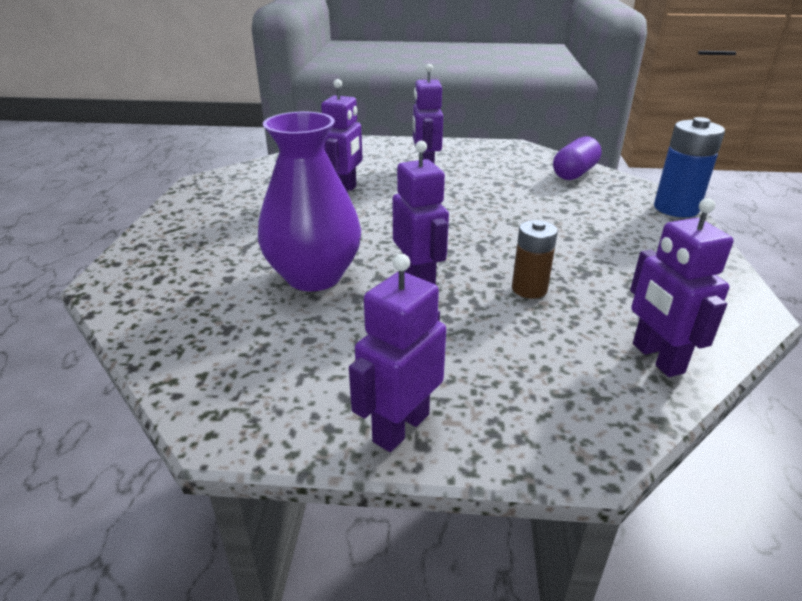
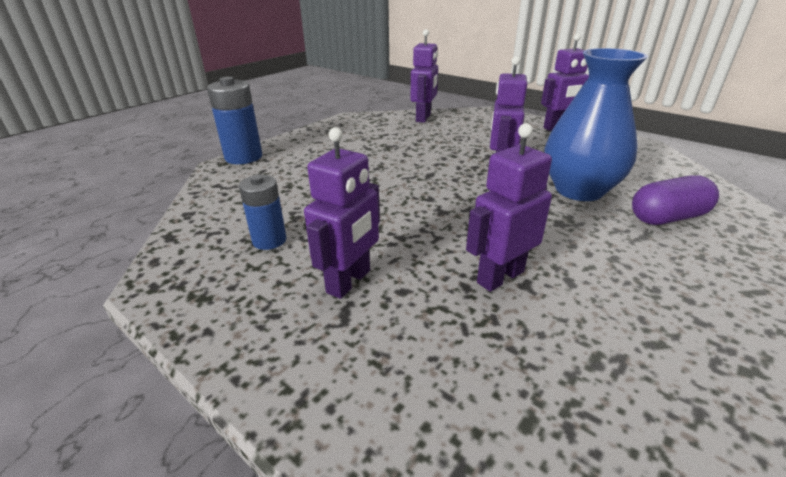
camera: 145 degrees left, 0 degrees up
(314, 276) = (579, 190): purple vase -> blue vase
(503, 170) = (269, 240): none -> blue battery
(529, 289) = (436, 147): brown battery -> none
(574, 173) = (219, 209): purple capsule -> purple capsule (667, 218)

